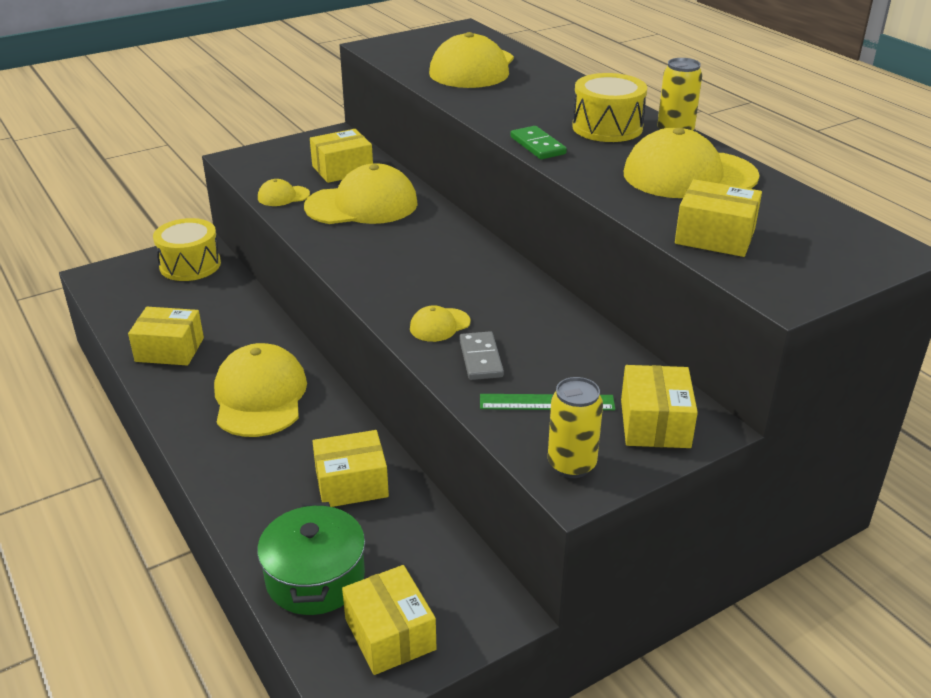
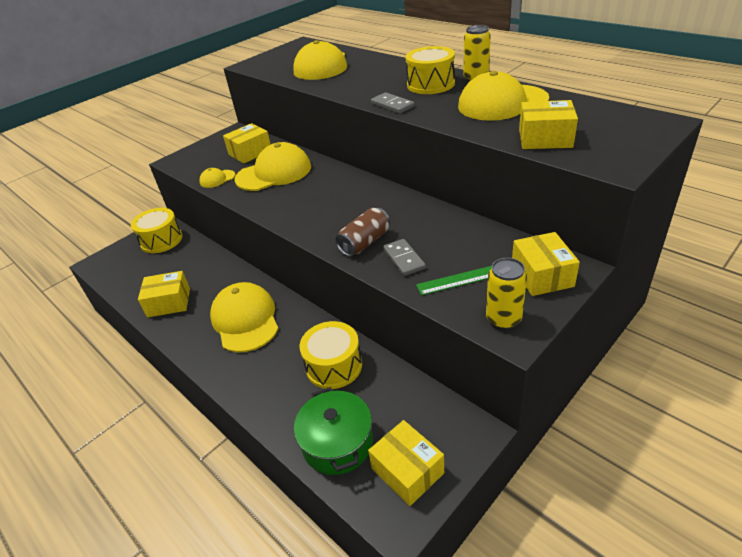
camera: 10 degrees left, 5 degrees up
(351, 483) = (334, 366): yellow box -> yellow drum
(439, 325) = (364, 242): yellow cap -> brown can
(537, 146) = (392, 105): green domino -> grey domino

